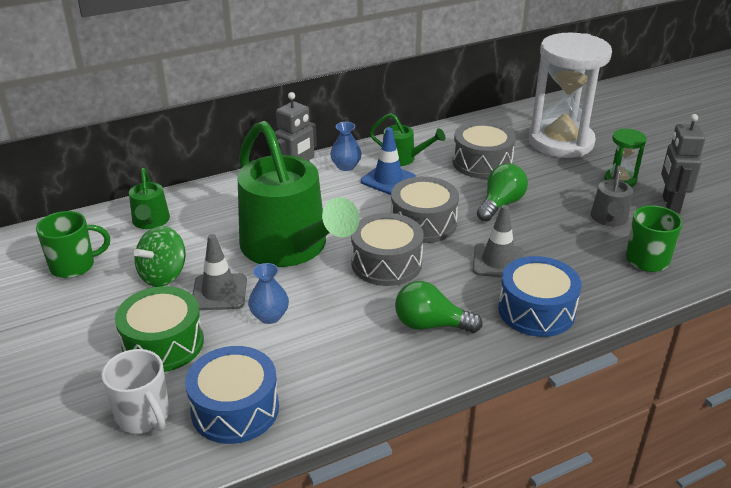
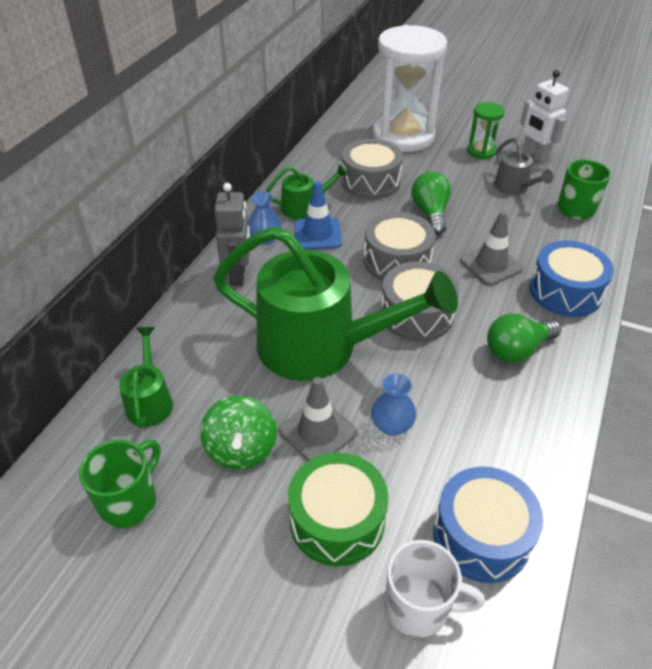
camera: 40 degrees left, 10 degrees up
(150, 222) = (150, 400): green watering can -> green watering can turned 135 degrees counterclockwise
(670, 204) = (534, 156): grey robot -> white robot

